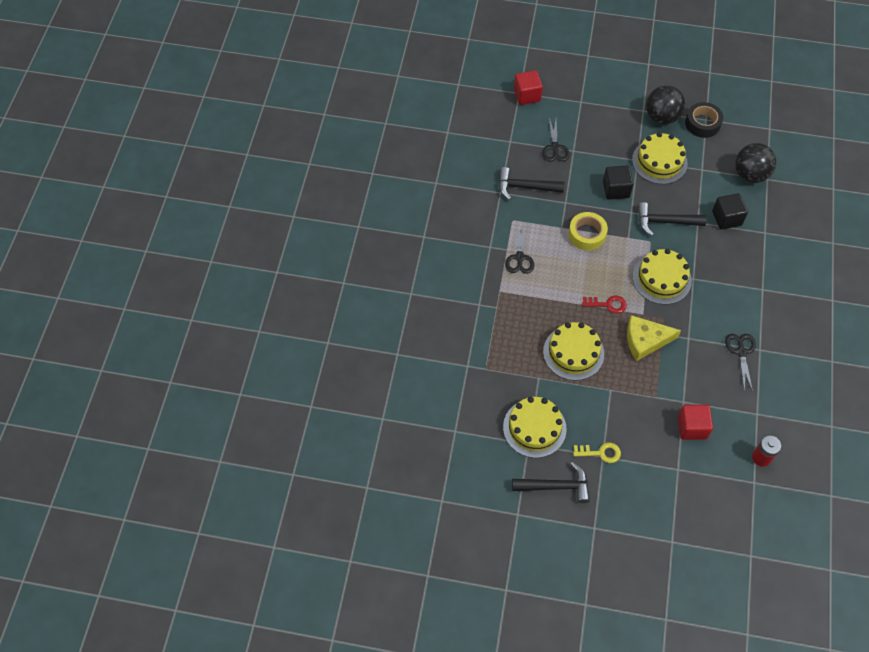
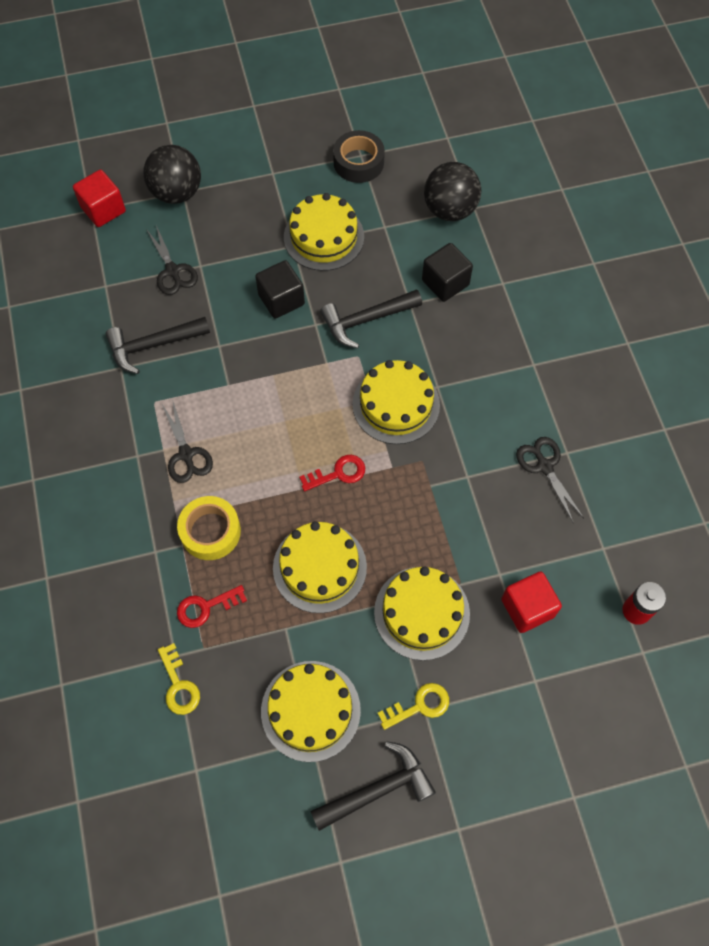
camera: 25 degrees left, 5 degrees up
(463, 382) = (178, 685): none -> yellow key
(496, 347) = (206, 607): none -> red key
(587, 234) = (268, 381): yellow tape -> yellow tape (210, 531)
(625, 403) = (421, 613): none -> yellow cake
(645, 340) = (411, 505): yellow cheese -> none
(662, 117) = (301, 173): black ball -> black ball (177, 193)

